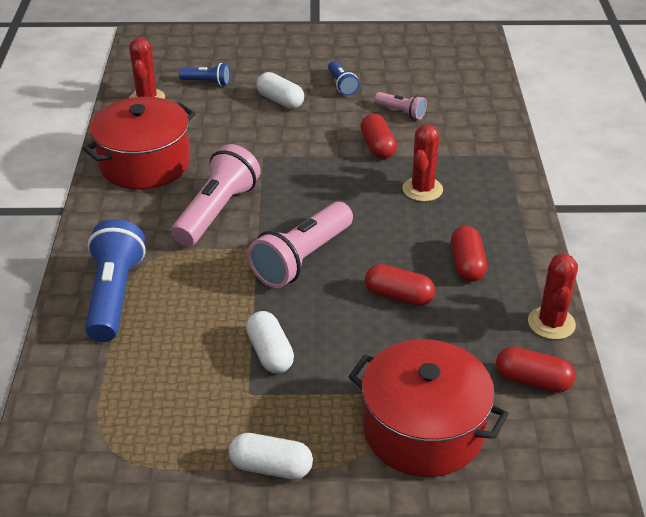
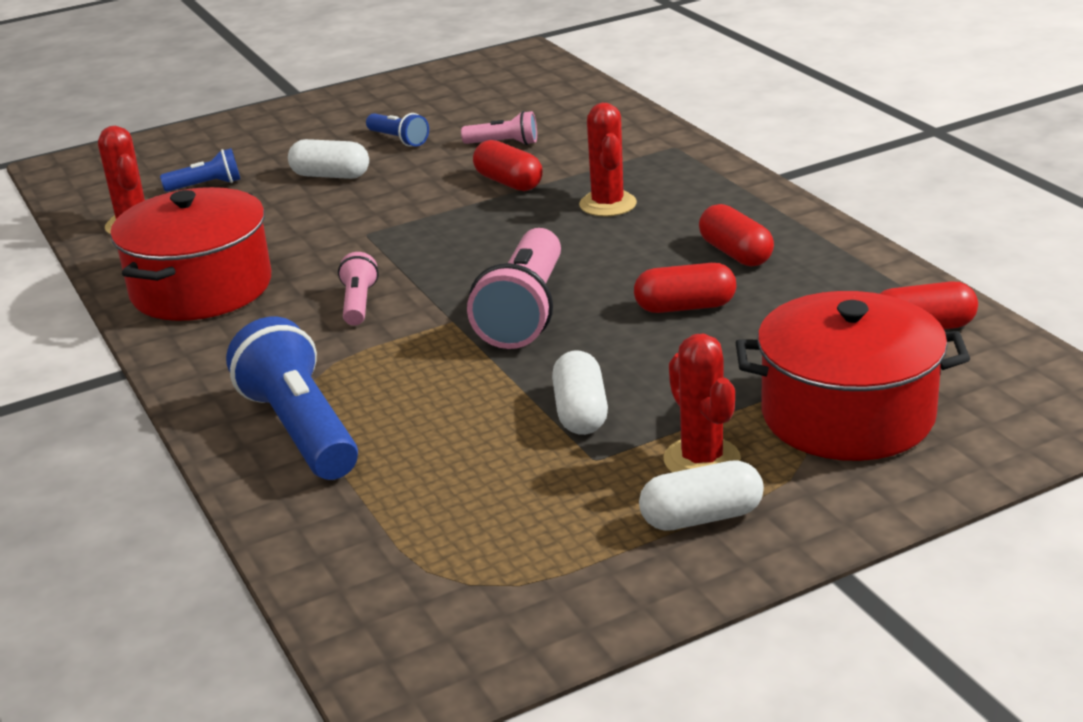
camera: 25 degrees left, 10 degrees down
(217, 211) = (358, 303): pink flashlight -> pink flashlight, size x0.51
(270, 353) = (581, 412): white capsule -> white capsule turned 45 degrees clockwise
(551, 323) = (888, 273): red cactus -> red cactus (702, 460)

